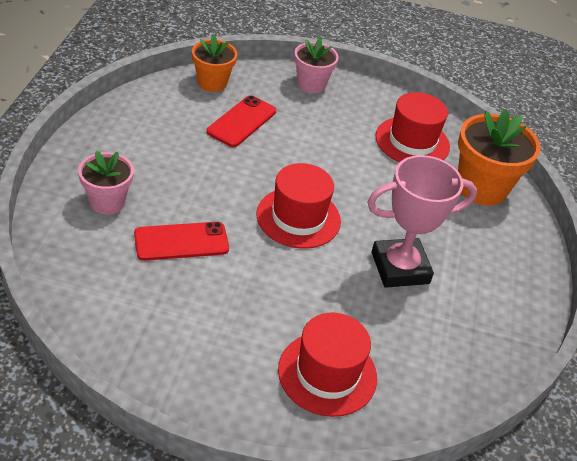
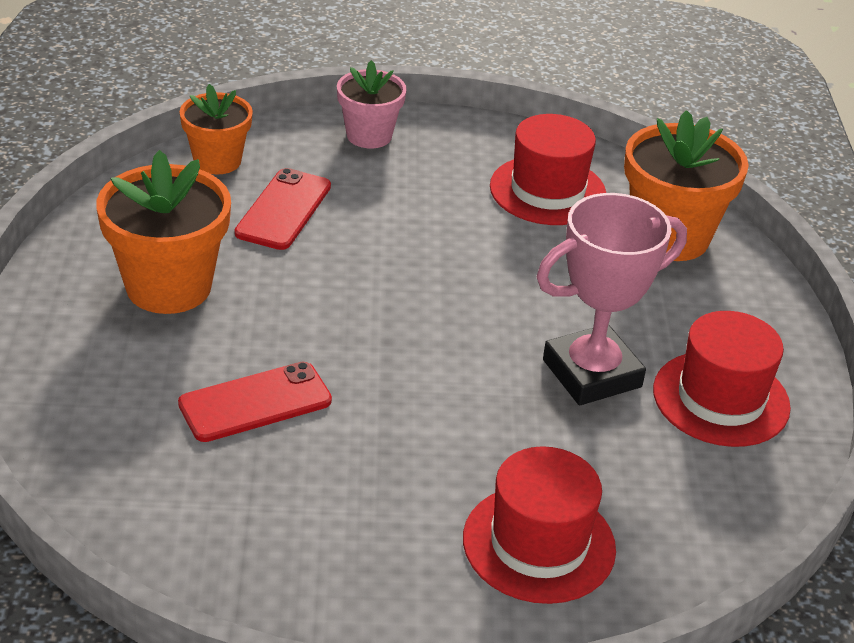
camera: 10 degrees left, 5 degrees down
(107, 202) = (119, 368): pink flower pot -> none
(155, 156) = (168, 286): none -> orange flower pot
(298, 217) = (418, 332): red hat -> red hat (721, 399)

